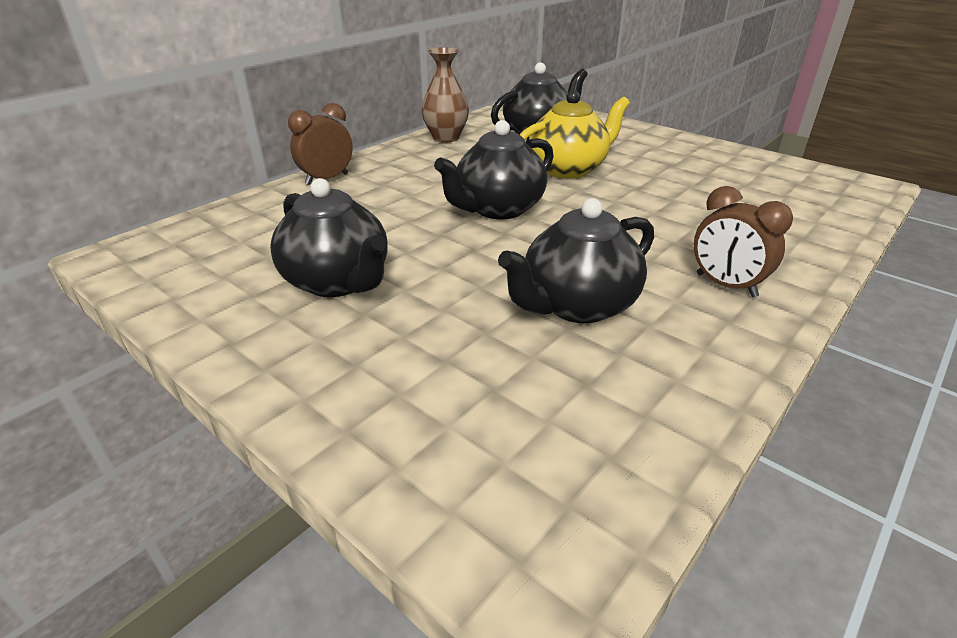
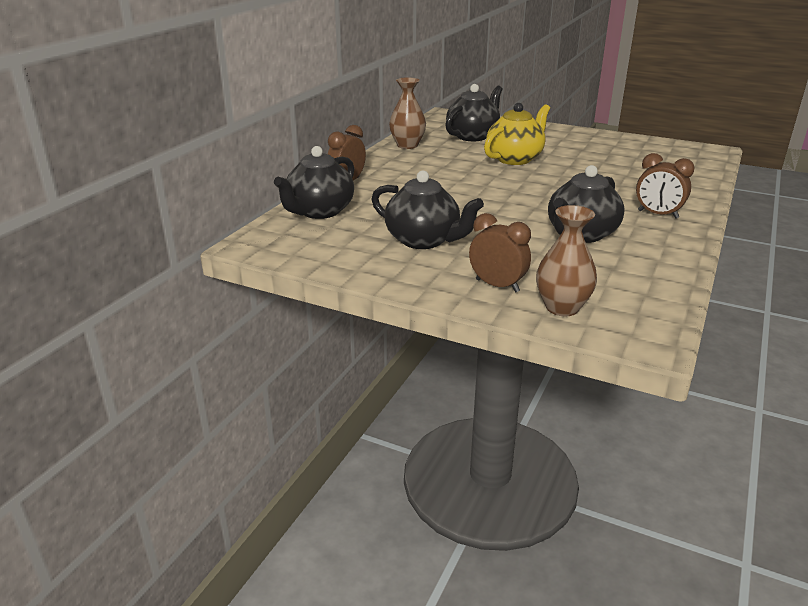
camera: 15 degrees left, 5 degrees down
(370, 387) = (497, 285): none -> brown clock
(438, 459) = (562, 307): none -> brown vase
(498, 209) = (488, 188): black teapot -> black teapot (319, 211)

